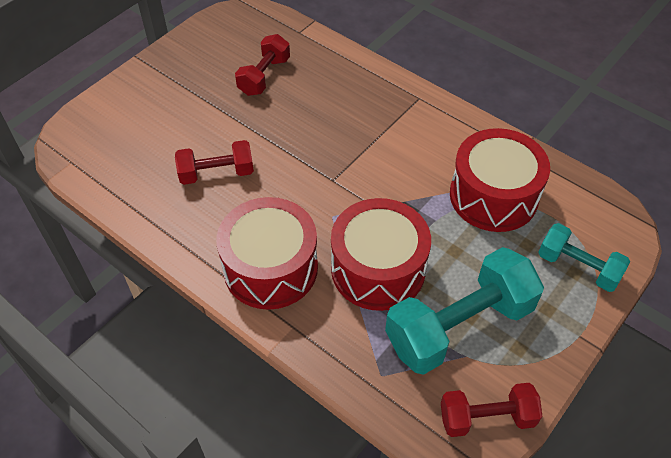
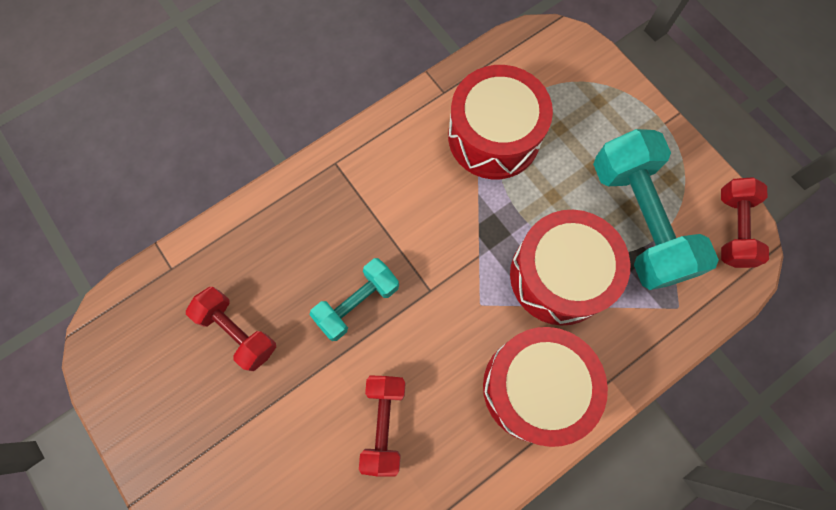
camera: 75 degrees left, 20 degrees up
(578, 267) = (594, 95): turquoise dumbbell -> turquoise dumbbell (357, 303)

